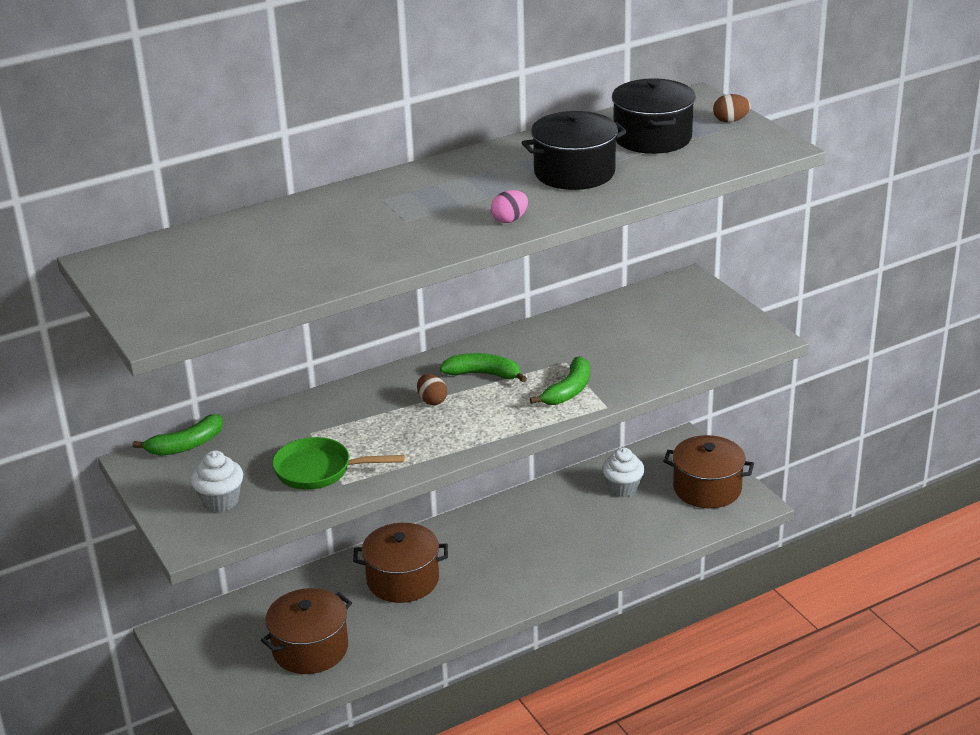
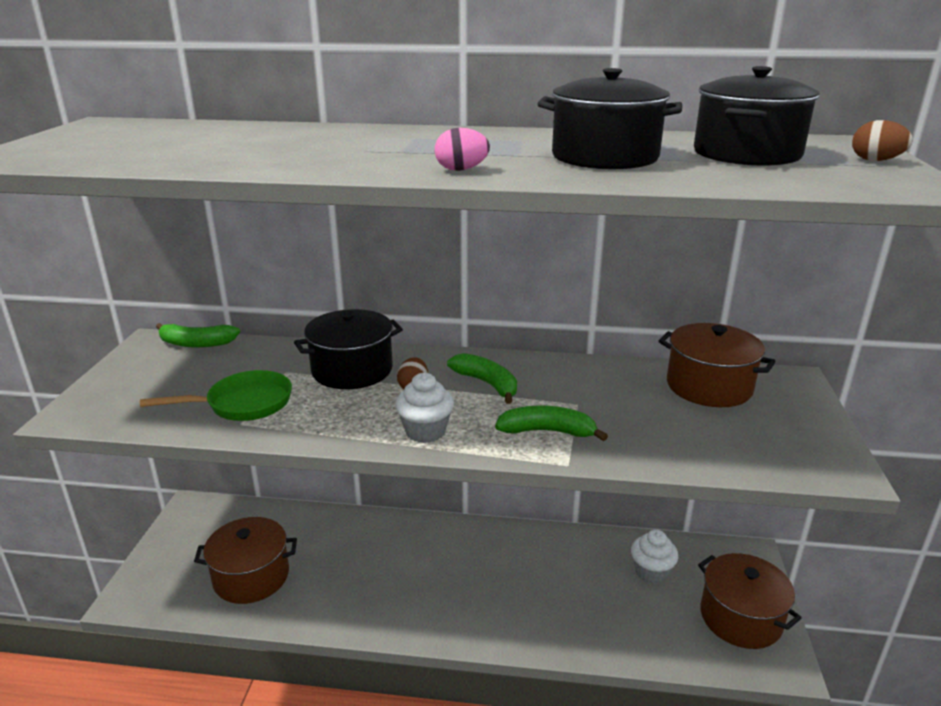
camera: 35 degrees right, 5 degrees down
(220, 501) = (142, 394): white cupcake -> white cupcake (425, 431)
(319, 470) = (243, 404): green pan -> green pan turned 120 degrees clockwise
(363, 408) = (352, 370): none -> black pot
(402, 580) = (381, 556): brown pot -> brown pot (709, 386)
(568, 390) = (547, 431): green banana -> green banana turned 150 degrees counterclockwise

